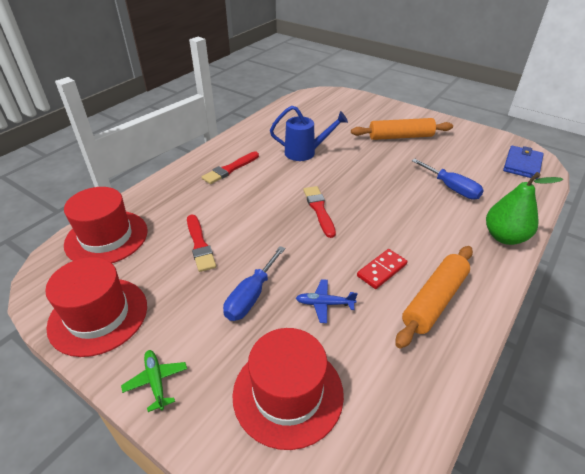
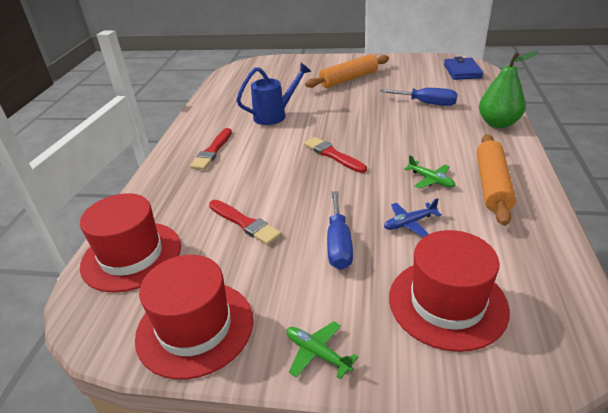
camera: 25 degrees left, 5 degrees down
(381, 270) = (431, 180): red domino -> green plane

